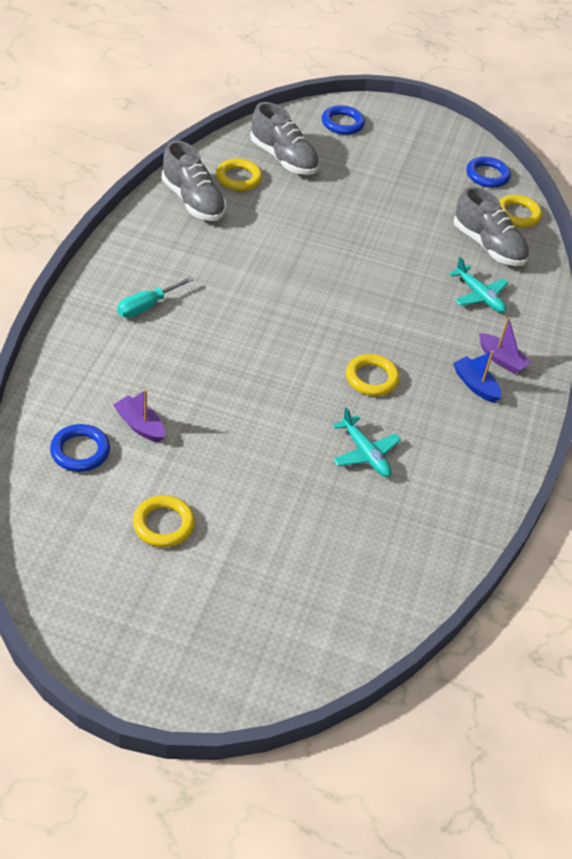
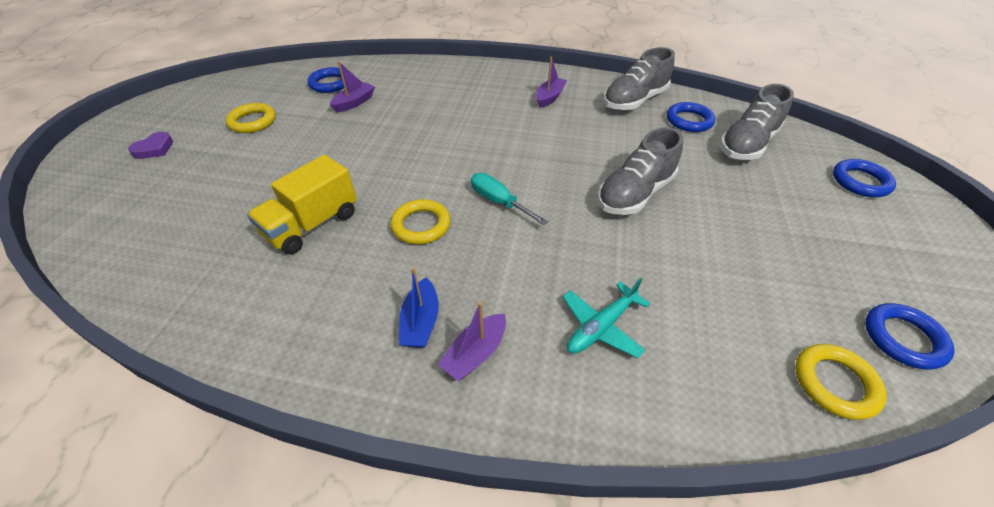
camera: 90 degrees right, 0 degrees up
(147, 306) = (487, 93): turquoise screwdriver -> turquoise screwdriver (499, 201)
(170, 259) = (549, 97): none -> purple boat
(209, 617) = (154, 149): none -> purple heart
(238, 178) = (689, 120): yellow ring -> blue ring
(365, 453) = (312, 225): turquoise plane -> yellow truck
(475, 385) = (421, 322): blue boat -> blue boat turned 135 degrees clockwise
(488, 246) = (721, 339): grey shoe -> grey shoe (635, 194)

